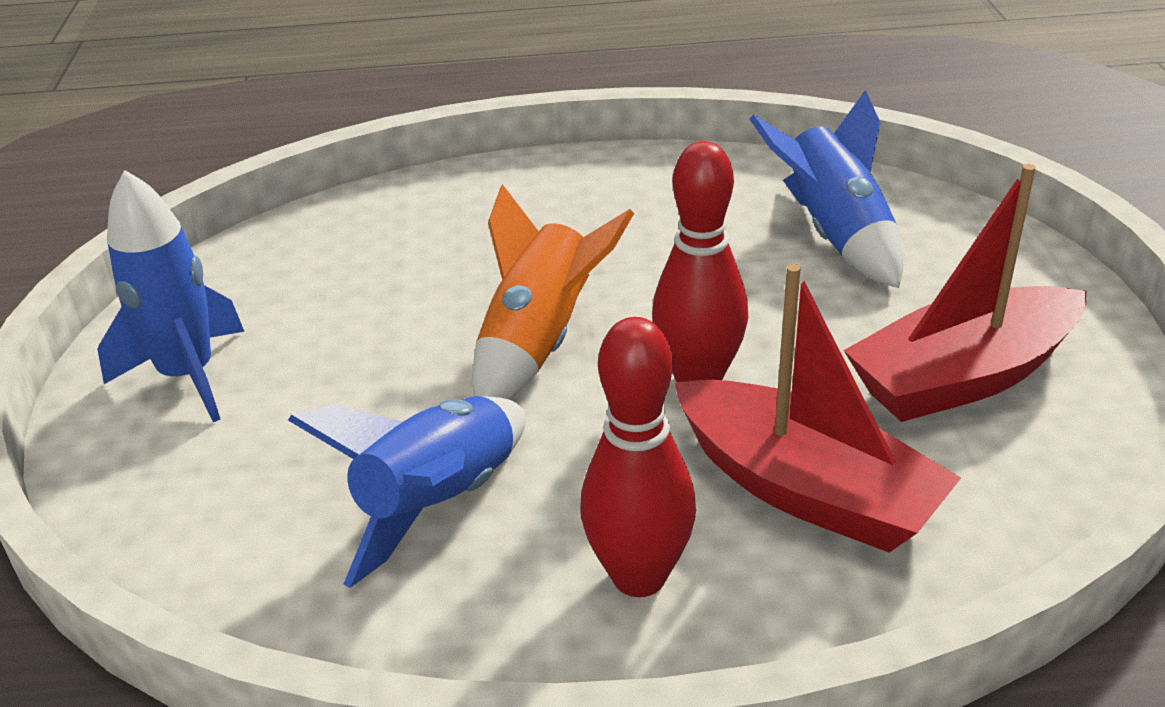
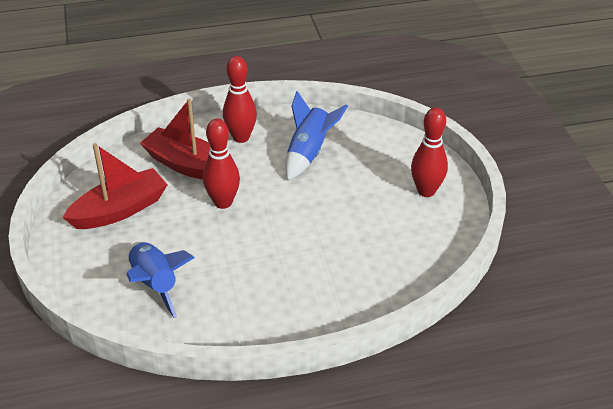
camera: 170 degrees right, 5 degrees up
(188, 376) = (426, 191): blue rocket -> red bowling pin
(539, 342) = (289, 215): orange rocket -> none

